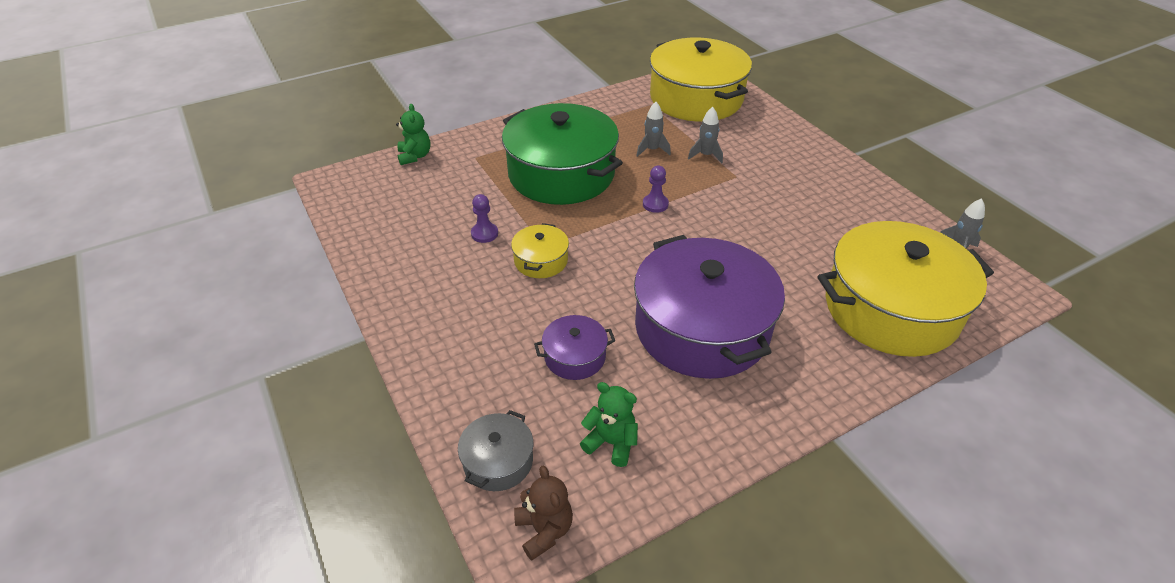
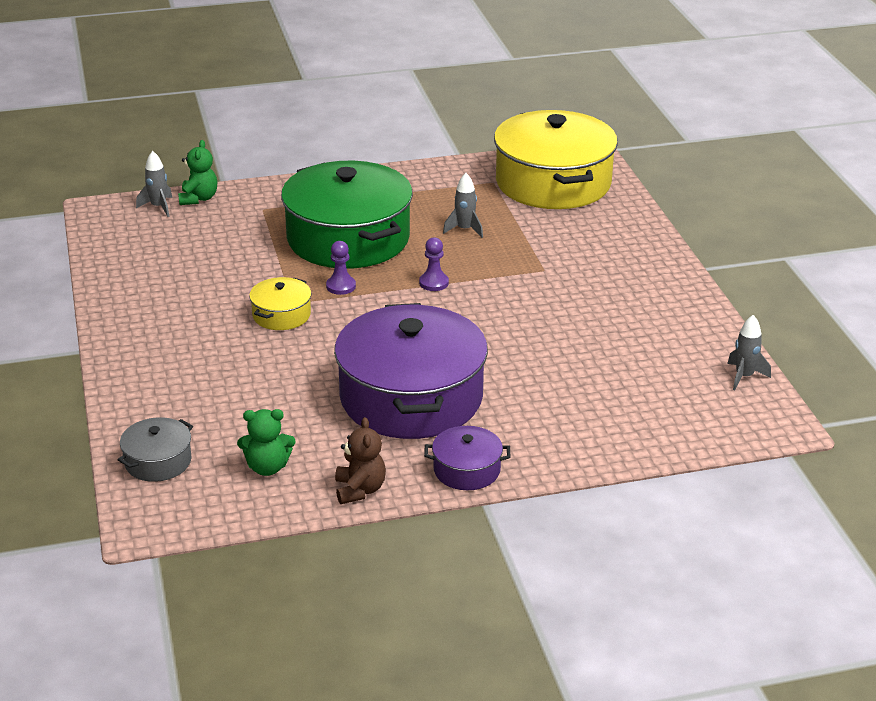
camera: 15 degrees right, 10 degrees down
(484, 233) = (236, 282): purple pawn -> purple pawn (341, 286)
(544, 530) = (174, 514): brown teddy bear -> brown teddy bear (360, 490)
(575, 357) = (270, 399): purple pot -> purple pot (467, 470)
(611, 443) = (267, 467): green teddy bear -> green teddy bear turned 135 degrees clockwise
(705, 155) = (523, 244): grey rocket -> grey rocket (158, 207)
(891, 309) = (623, 415): yellow pot -> none

